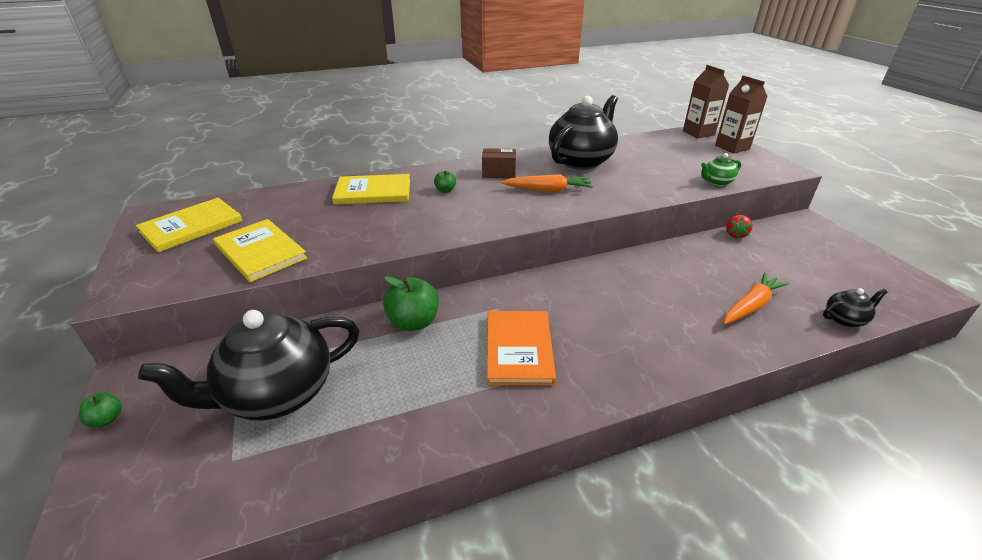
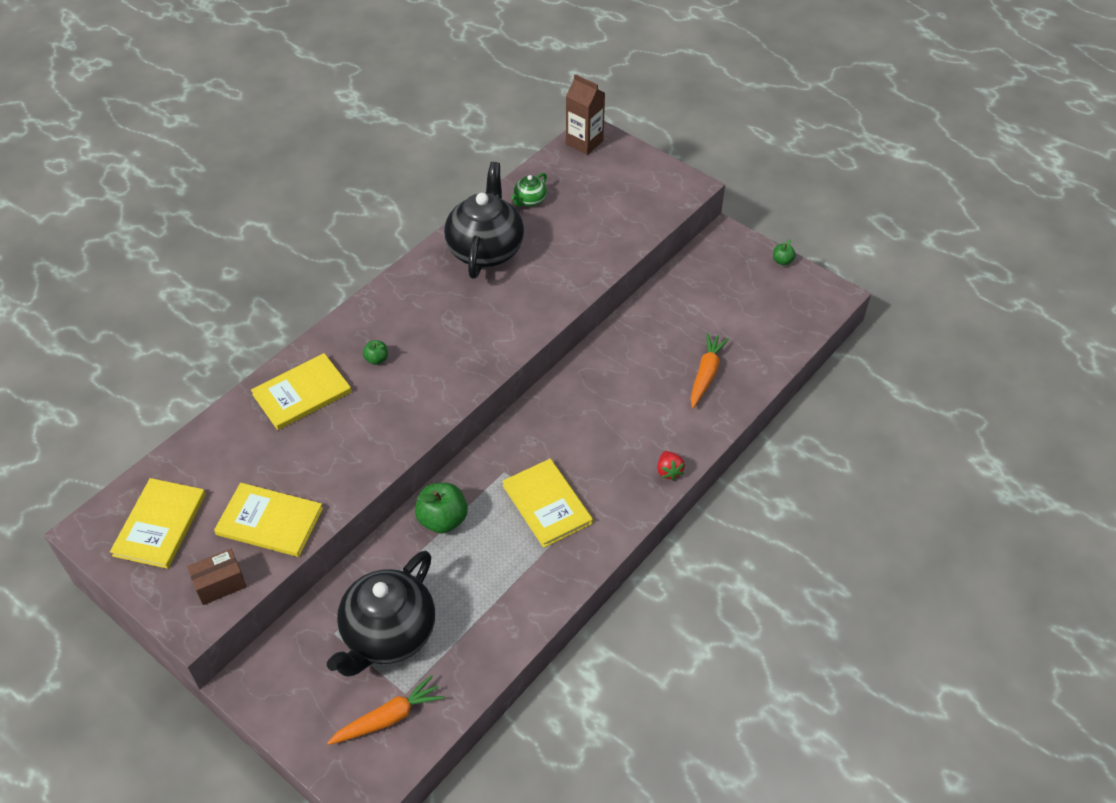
camera: 30 degrees left, 15 degrees up
(107, 419) = (274, 719): green apple -> green apple (782, 261)
(499, 173) = (412, 307): brown box -> brown box (220, 584)
(519, 349) = (547, 504): orange book -> yellow book
(548, 190) = (480, 315): orange carrot -> orange carrot (388, 718)
(716, 182) = (634, 235): green teapot -> green teapot (529, 200)
(732, 147) = (628, 161): brown carton -> none
(735, 235) = (667, 284): red strawberry -> red strawberry (669, 471)
(845, 319) = (777, 358): black teapot -> none

